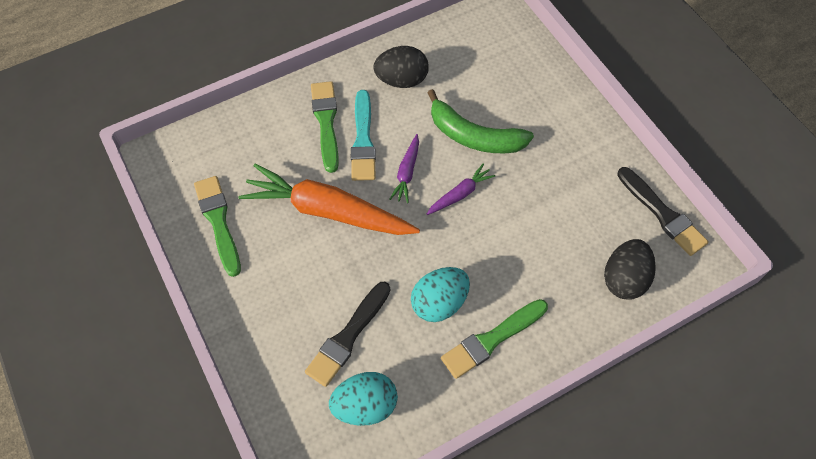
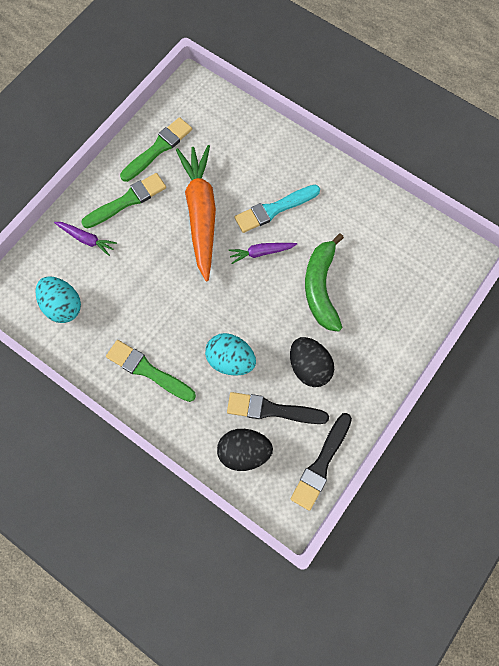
camera: 65 degrees right, 10 degrees up
(326, 122) = (277, 177): green brush -> green brush (127, 201)
(348, 336) = (108, 272): black brush -> black brush (272, 410)
(401, 80) = (346, 211): black egg -> black egg (309, 367)
(439, 303) = (161, 322): turquoise egg -> turquoise egg (230, 360)
(460, 194) = (261, 299): purple carrot -> purple carrot (86, 239)

